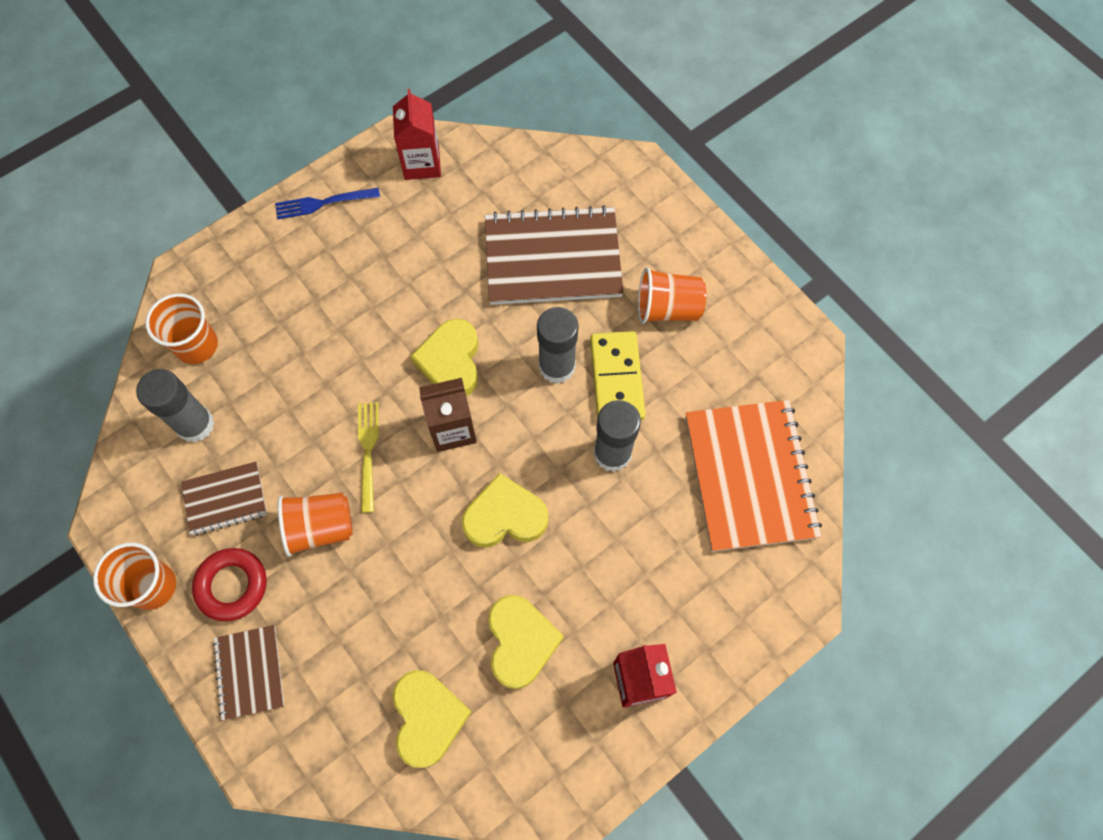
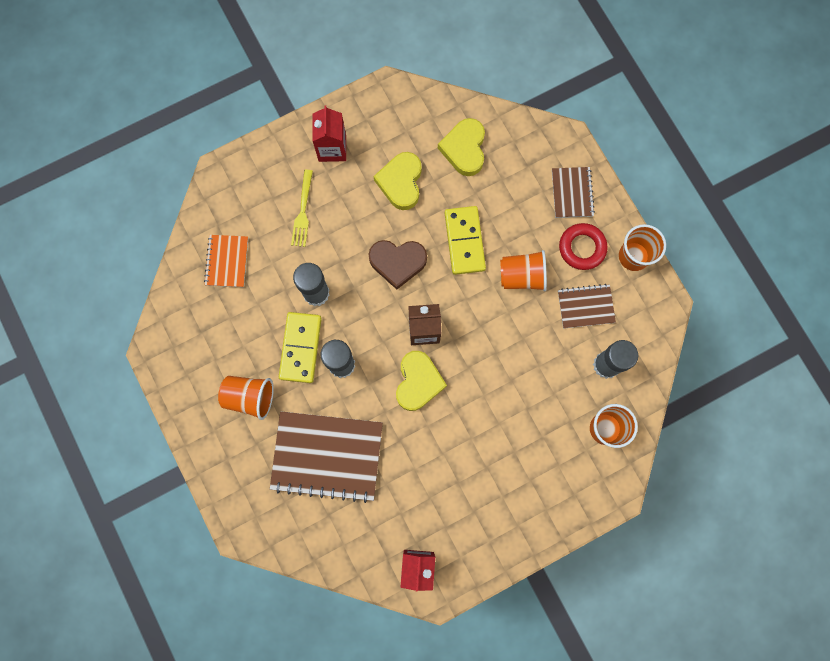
camera: 170 degrees left, 10 degrees up
(323, 203) = (502, 541): blue fork -> none
(368, 451) = (485, 324): yellow fork -> yellow fork (303, 211)
(410, 565) = (464, 241): none -> yellow domino
(505, 516) = (397, 262): yellow heart -> brown heart
(749, 476) = (227, 261): orange notebook -> orange notebook, size x0.52

